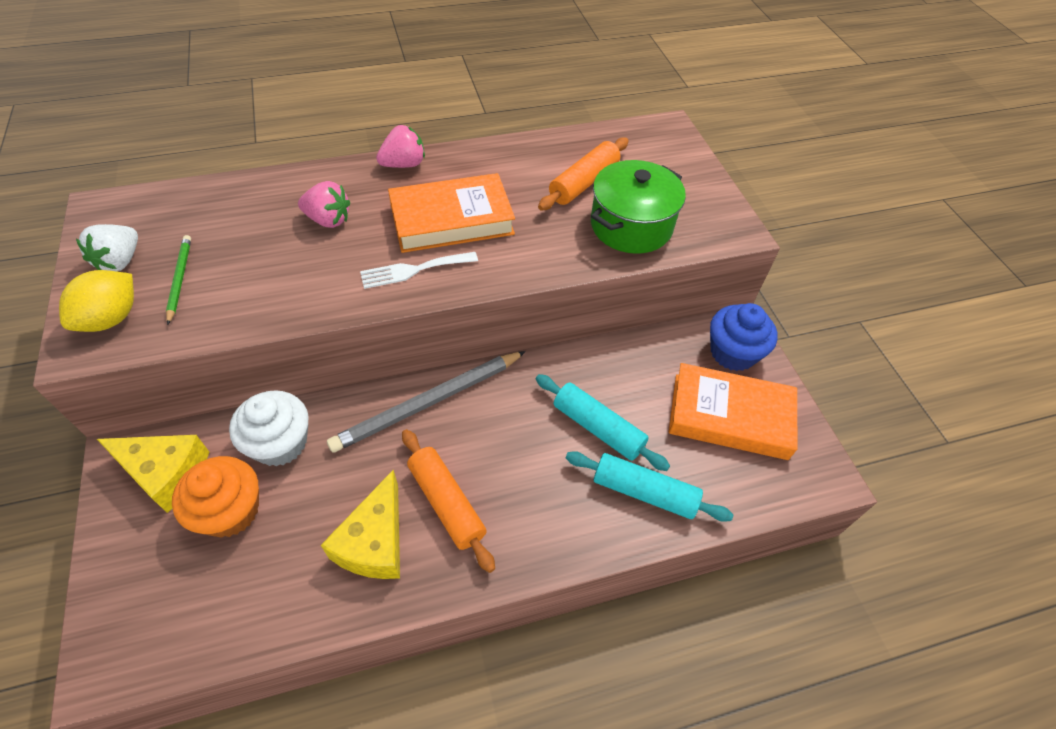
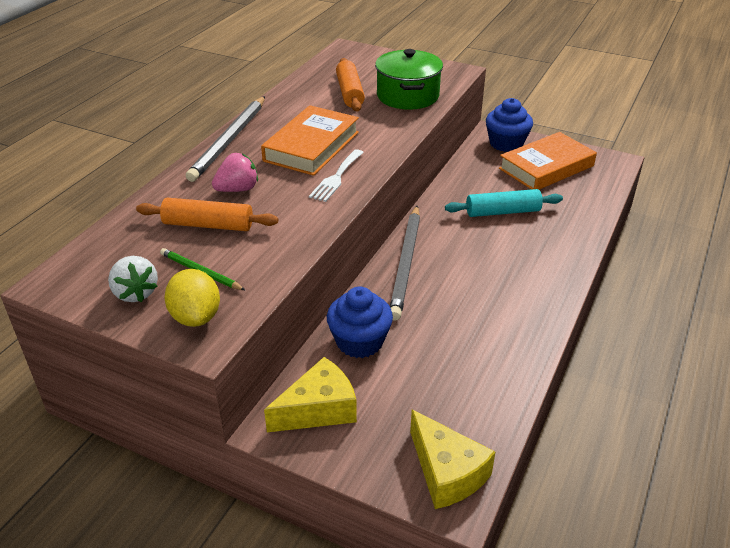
camera: 45 degrees left, 15 degrees down
(230, 511) = (391, 389): orange cupcake -> none
(280, 443) = (359, 342): white cupcake -> blue cupcake
(375, 542) = (488, 333): yellow cheese -> yellow cheese (446, 472)
(404, 164) = (229, 141): pink strawberry -> grey pencil
(446, 503) = (491, 291): orange rolling pin -> orange rolling pin (208, 225)
(644, 492) = (563, 219): turquoise rolling pin -> none

